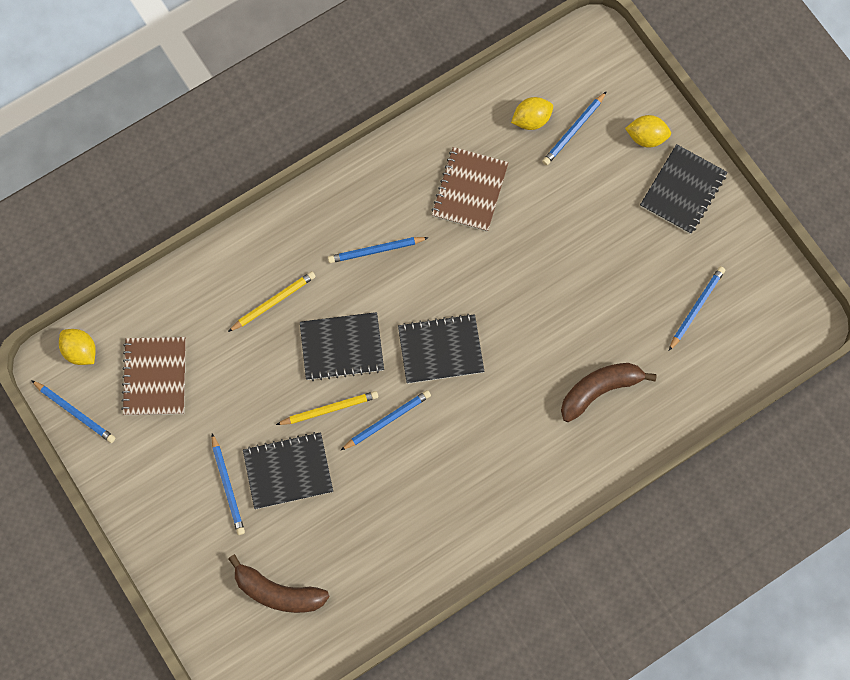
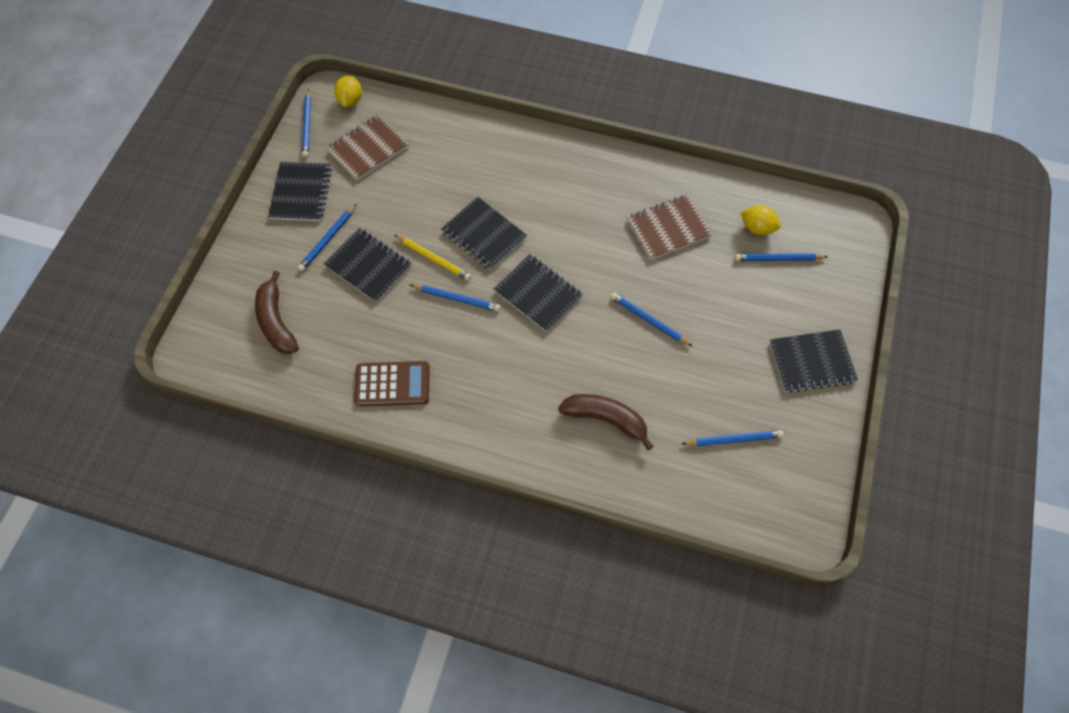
camera: 50 degrees right, 10 degrees down
(152, 474) = (301, 193): none -> black notebook
(273, 302) = (478, 175): yellow pencil -> none
(376, 250) = (570, 205): blue pencil -> blue pencil (648, 320)
(425, 536) = (392, 384): none -> brown calculator
(646, 137) = (824, 308): yellow lemon -> none

